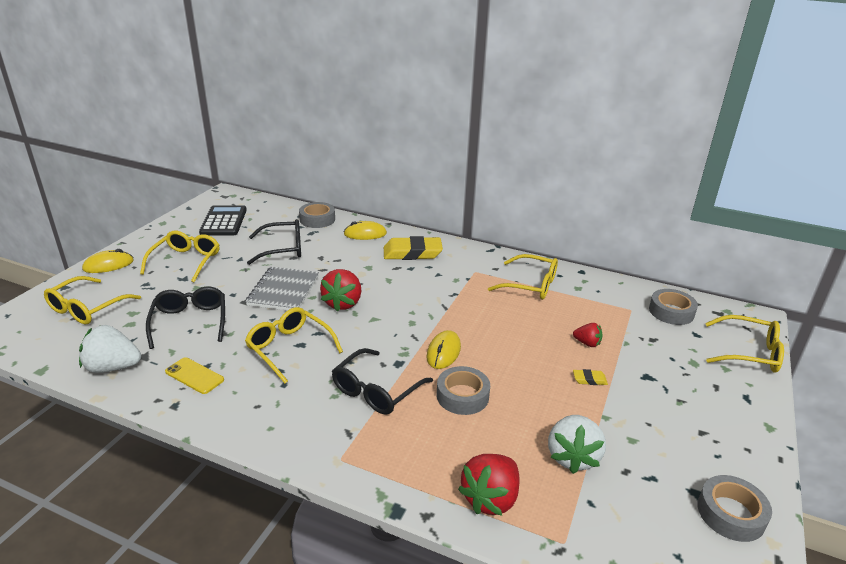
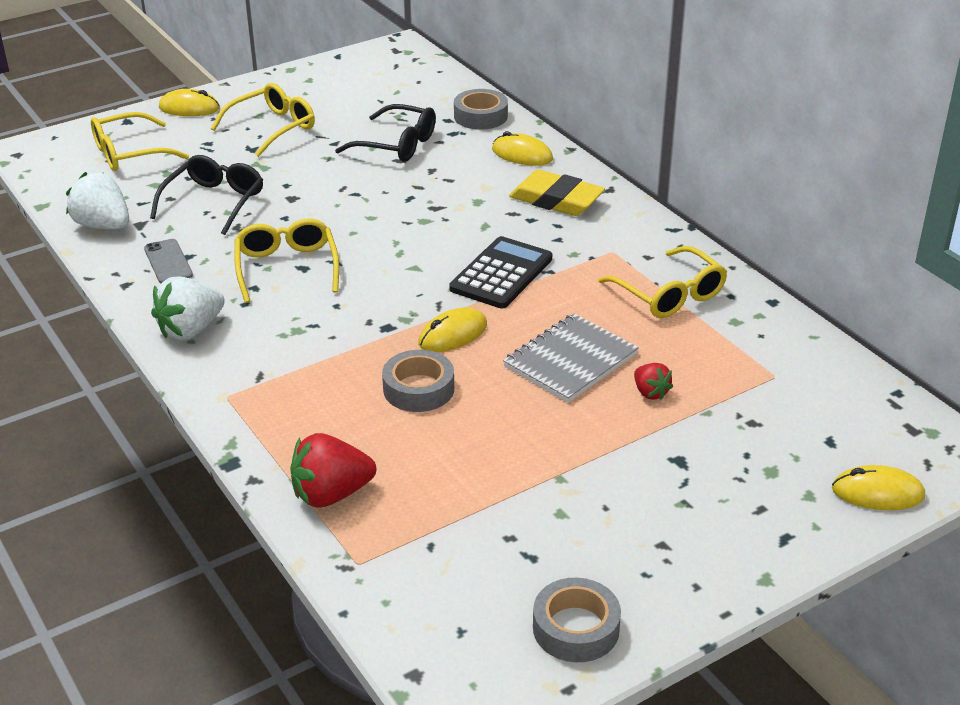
camera: 35 degrees right, 5 degrees up
(194, 376) = (168, 262): yellow phone -> grey phone
(224, 221) = (362, 87): black calculator -> black calculator (501, 274)
(283, 290) = (345, 198): grey notebook -> grey notebook (570, 360)
(343, 303) = (398, 236): red strawberry -> none
(376, 391) = (331, 346): black glasses -> none
(572, 457) = (466, 498): white strawberry -> white strawberry (190, 330)
(589, 379) = (595, 433): yellow eraser -> none
(671, 312) = (835, 400): grey tape -> none
(749, 353) = (877, 493): yellow glasses -> yellow mouse

